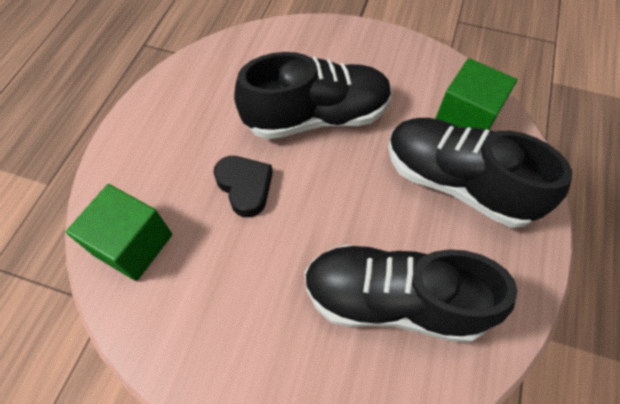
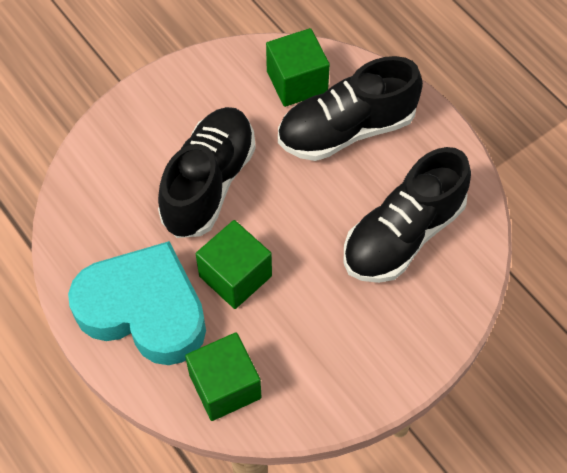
camera: 55 degrees left, 0 degrees up
(170, 143) = (144, 310): none -> turquoise heart
(245, 187) = (235, 276): black heart -> green cube

